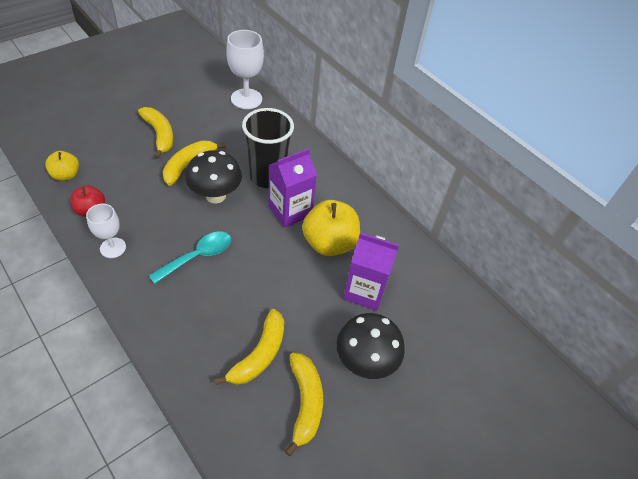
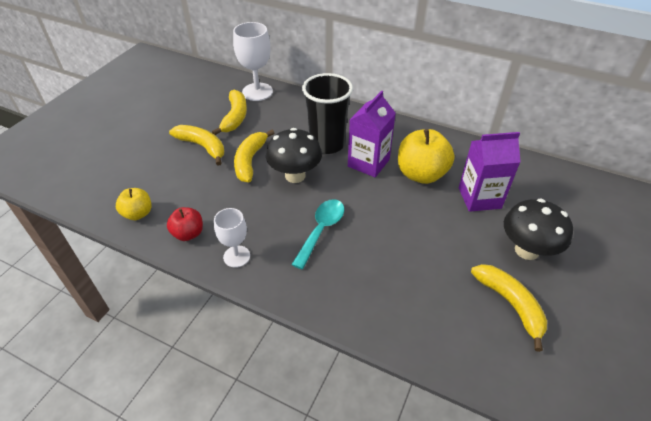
camera: 20 degrees left, 5 degrees down
(259, 354) = (441, 285): yellow banana -> yellow banana (235, 117)

